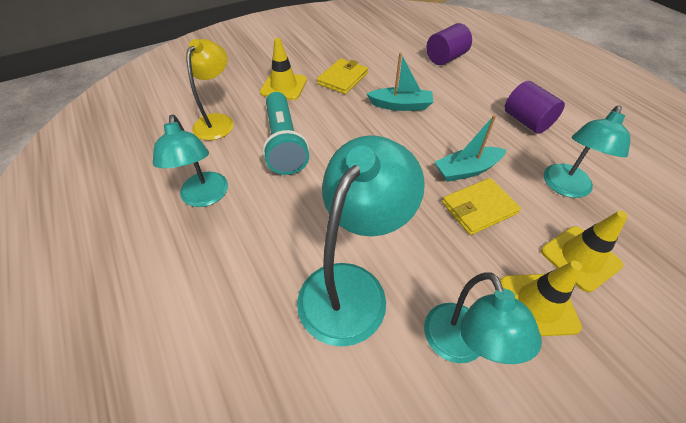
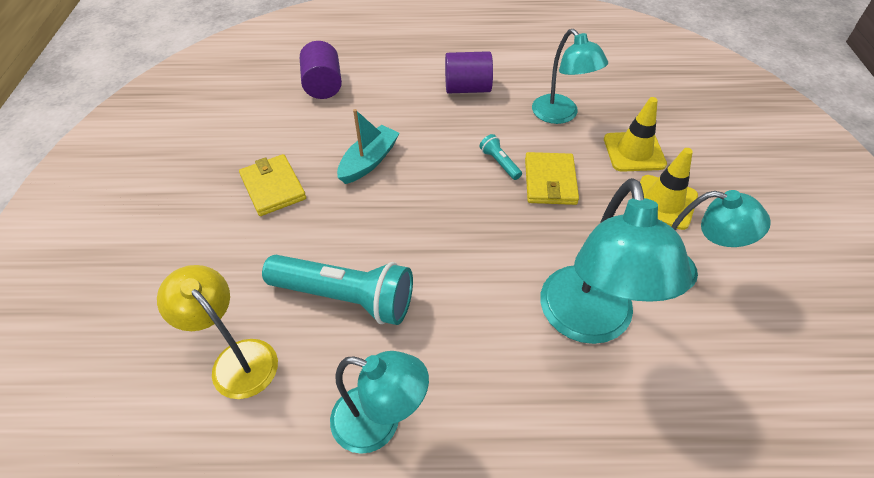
camera: 60 degrees left, 0 degrees up
(284, 86) = (231, 253): yellow traffic cone -> none
(351, 286) = (589, 322): turquoise lamp -> turquoise lamp turned 150 degrees counterclockwise
(467, 170) = (499, 163): turquoise boat -> turquoise flashlight

